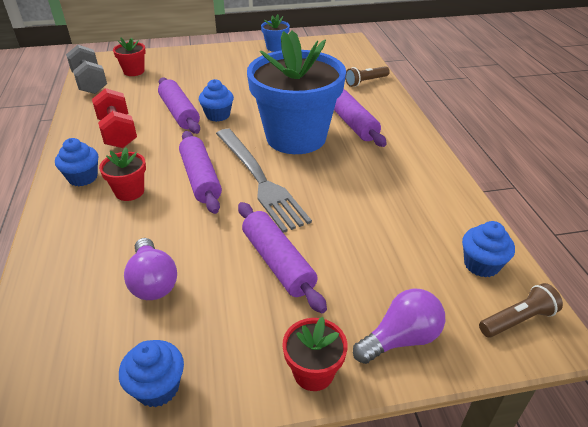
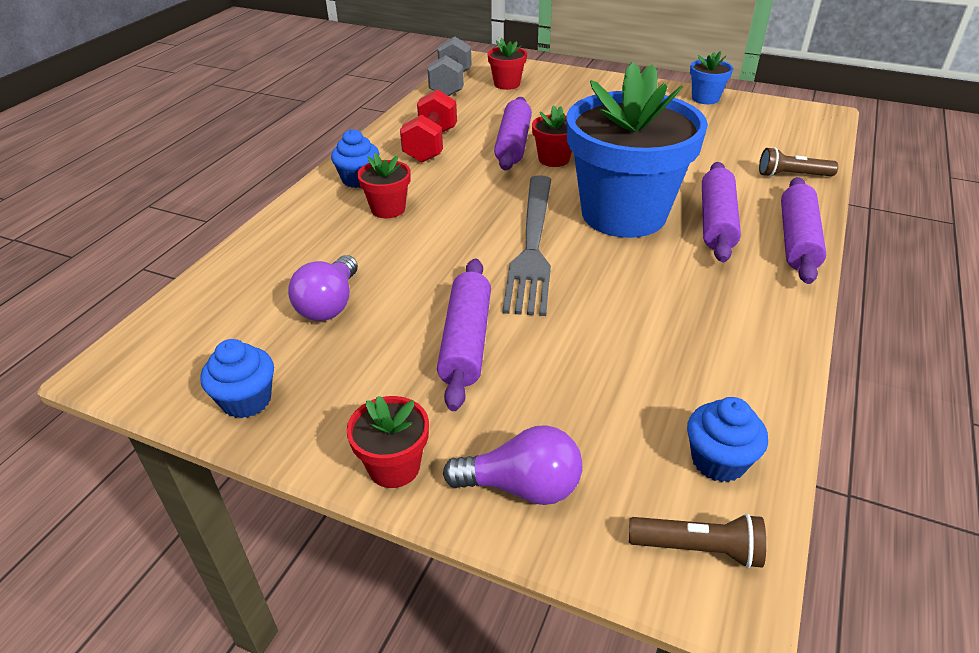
camera: 35 degrees right, 0 degrees up
(200, 179) = (469, 222): purple rolling pin -> purple rolling pin (797, 240)
(218, 115) = (554, 159): blue cupcake -> red flower pot

